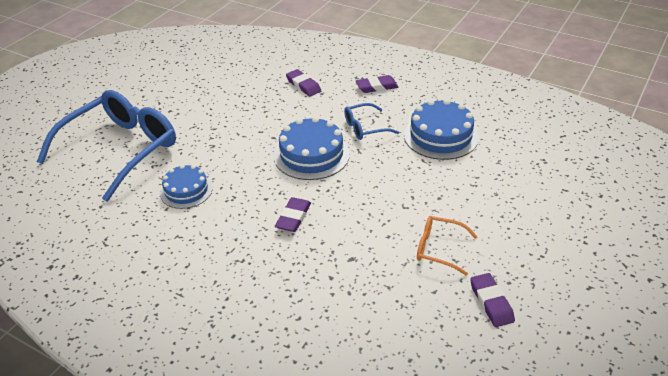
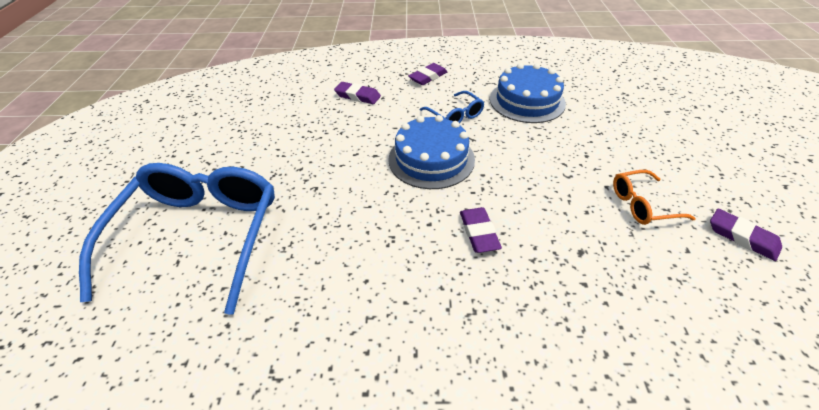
camera: 30 degrees left, 5 degrees up
(186, 190) = (329, 253): blue cake -> none
(365, 128) = (455, 115): blue glasses -> blue glasses turned 75 degrees counterclockwise

